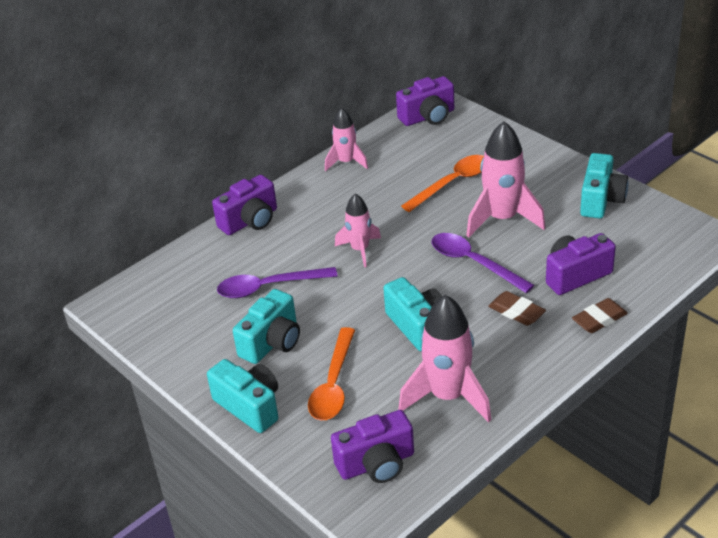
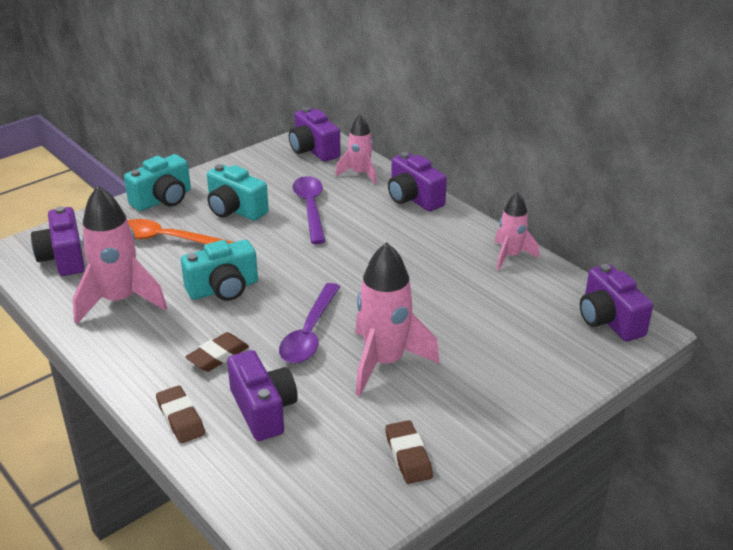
camera: 90 degrees right, 5 degrees down
(142, 300) = (313, 150): none -> purple camera
(360, 250) = (352, 259): pink rocket -> pink rocket (360, 173)
(452, 183) = (462, 329): orange spoon -> none
(473, 263) = (309, 333): purple spoon -> purple spoon turned 150 degrees clockwise
(601, 200) = (408, 456): turquoise camera -> brown eraser

